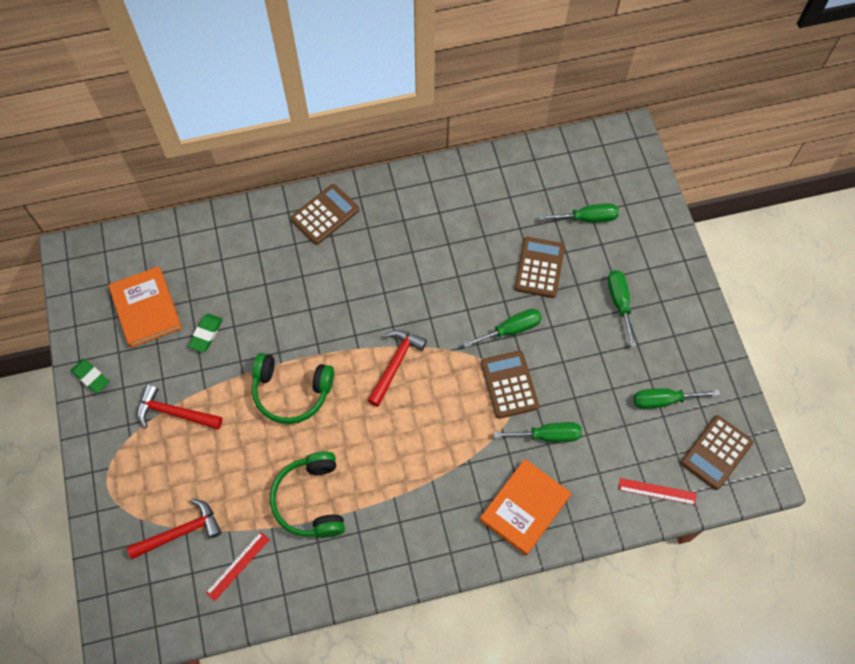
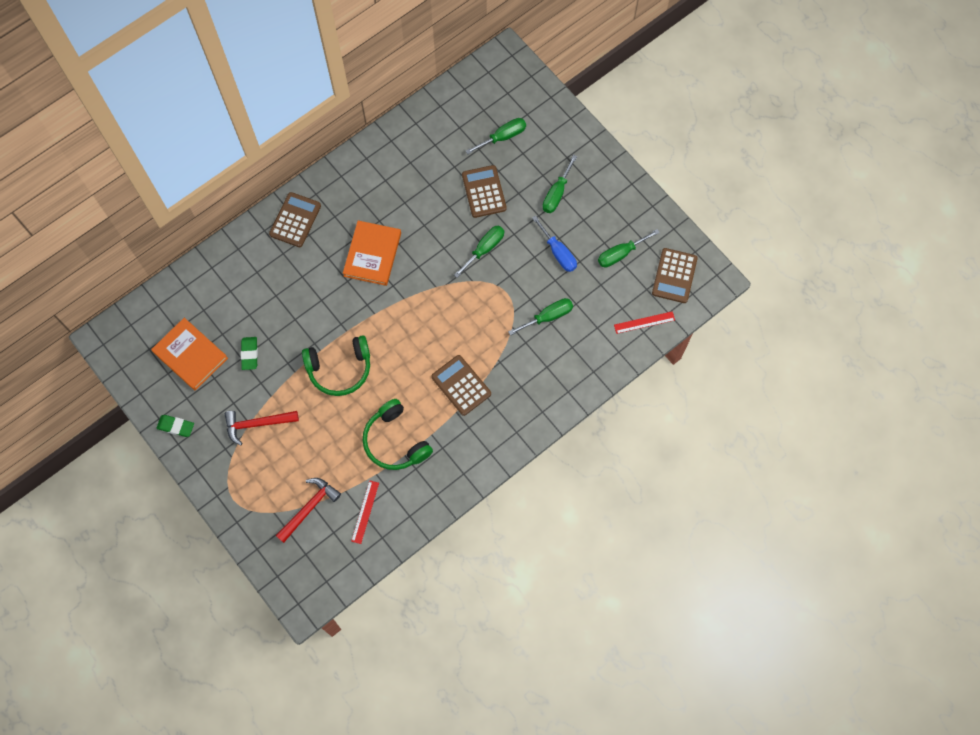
camera: 25 degrees left, 5 degrees up
(395, 364) = (409, 313): red hammer -> none
(509, 385) = (502, 291): brown calculator -> brown calculator (461, 385)
(525, 508) = (555, 376): orange book -> orange book (372, 254)
(592, 368) = (558, 252): none -> blue screwdriver
(619, 303) = (556, 193): green screwdriver -> green screwdriver turned 120 degrees counterclockwise

